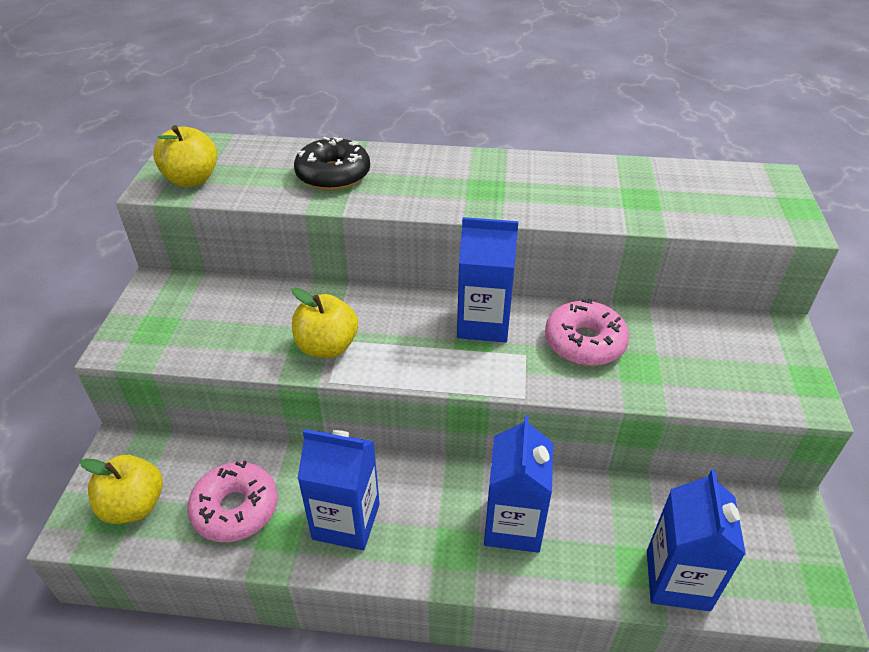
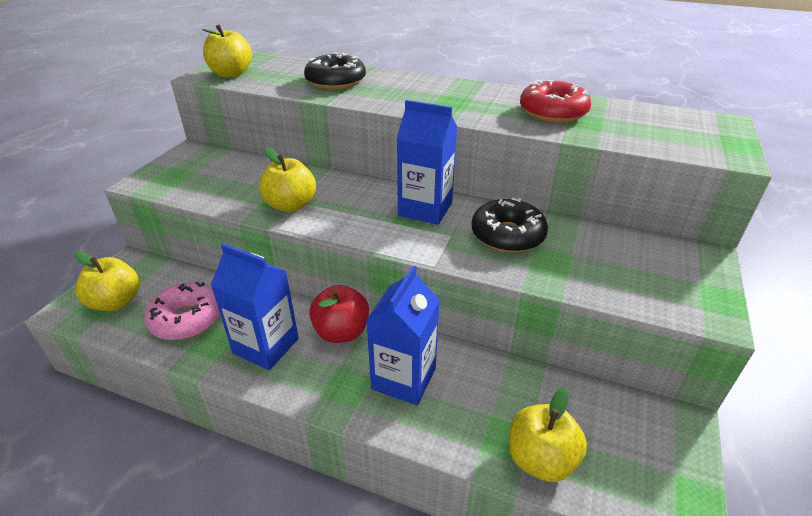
camera: 15 degrees right, 5 degrees down
(423, 484) = (341, 332): none -> red apple
(584, 342) = (507, 235): pink donut -> black donut
(601, 189) = (553, 112): none -> red donut
(677, 580) = (540, 459): blue carton -> yellow apple

